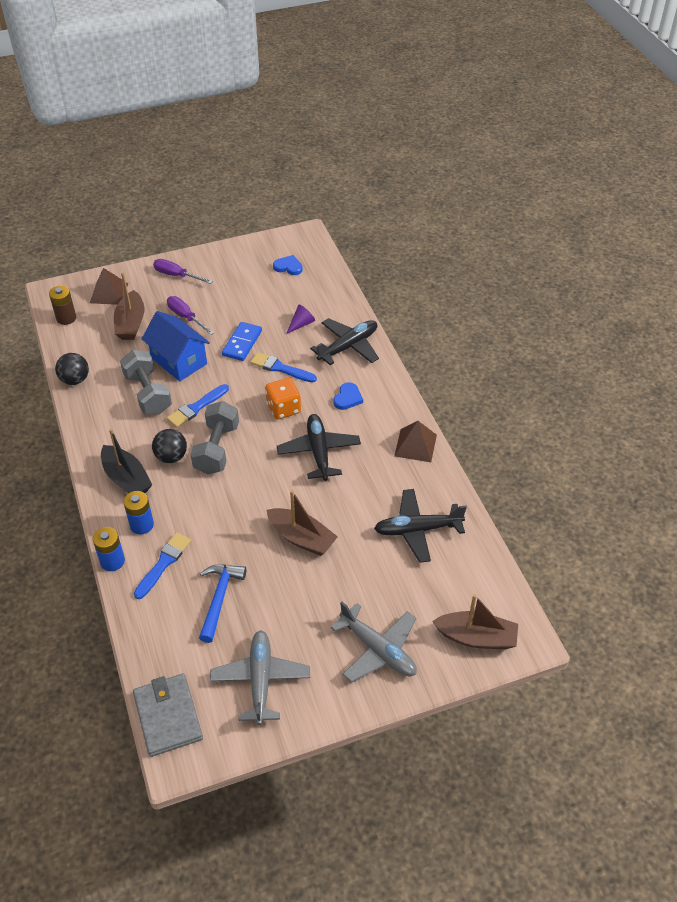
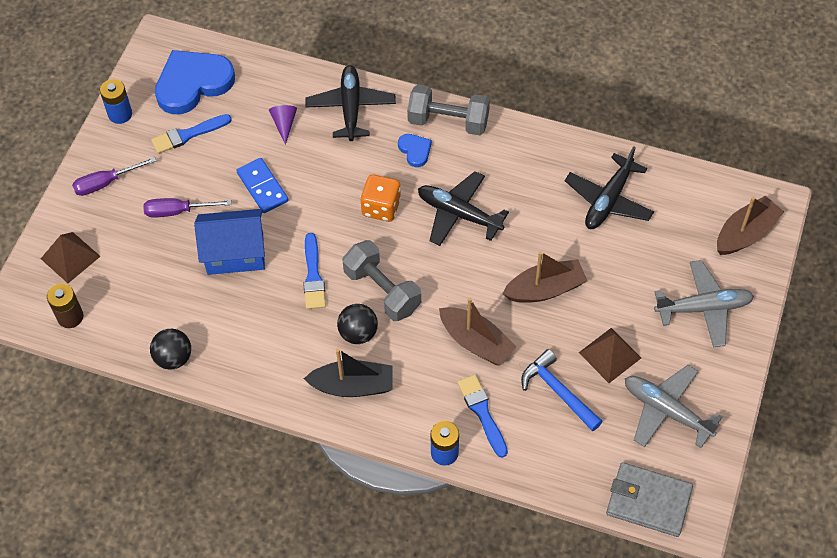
camera: 50 degrees left, 10 degrees up
(131, 323) = (138, 264): brown boat -> brown boat (476, 342)
(142, 525) = (421, 405): blue battery -> blue battery (120, 114)
(148, 393) = (255, 305): grey dumbbell -> grey dumbbell (448, 121)
(280, 368) = (327, 177): blue brush -> blue brush (188, 135)
(288, 267) = (193, 83): blue heart -> blue heart, size x2.18
(415, 445) = (516, 138): brown pyramid -> brown pyramid (609, 355)

